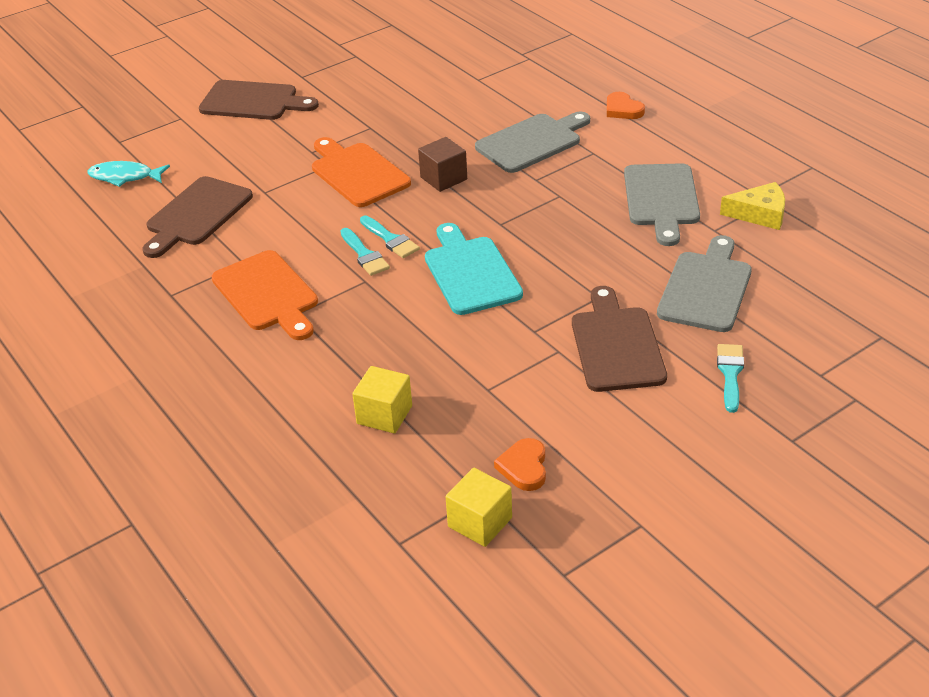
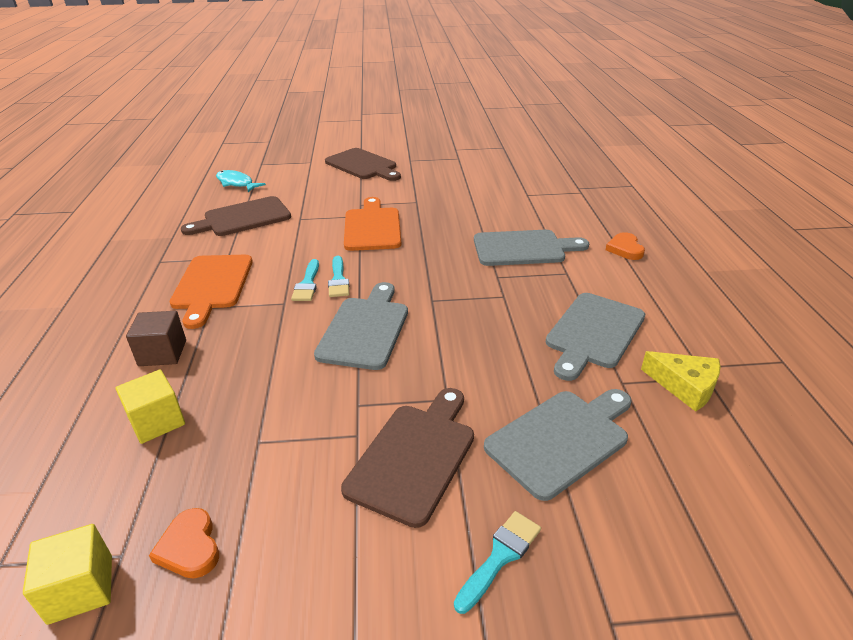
camera: 30 degrees right, 5 degrees down
(443, 178) = (427, 251): brown cube -> brown cube (162, 353)
(470, 272) = (365, 329): turquoise cutting board -> grey cutting board
(524, 467) = (190, 547): orange heart -> orange heart turned 60 degrees counterclockwise

